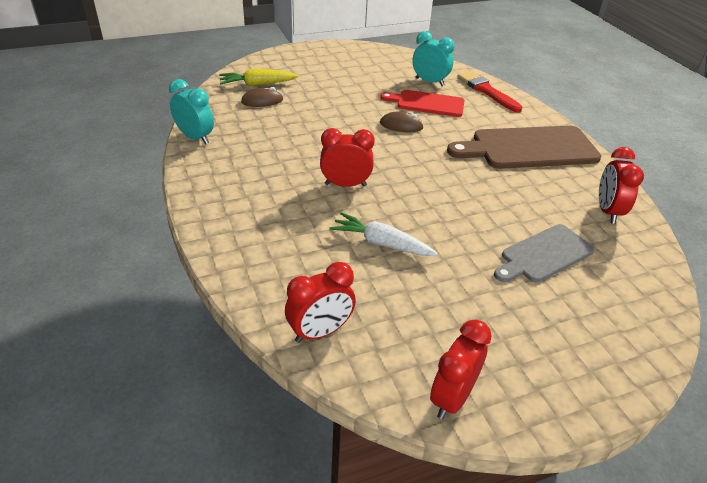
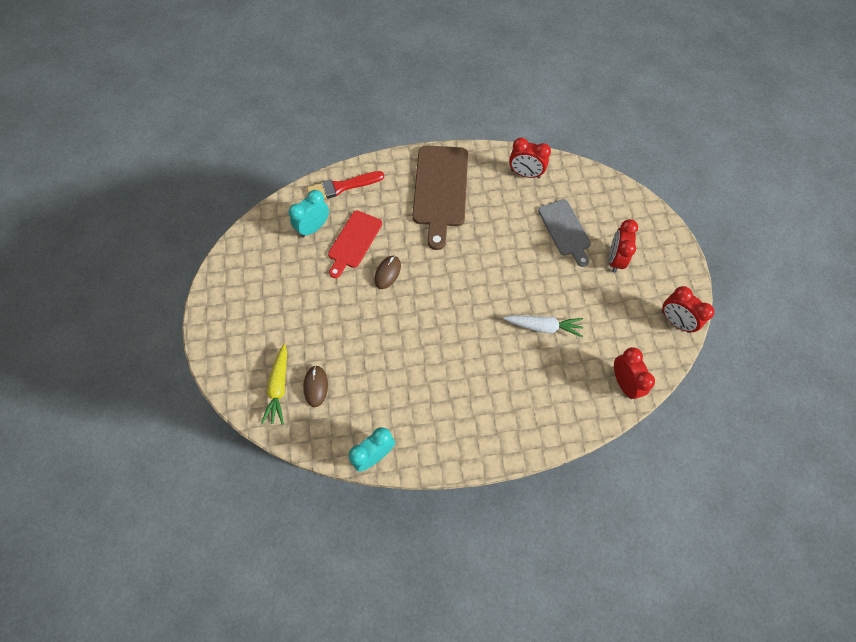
camera: 75 degrees left, 25 degrees up
(345, 185) = (469, 336): red clock -> red clock (615, 259)
(381, 243) = (543, 327): white carrot -> white carrot turned 120 degrees counterclockwise

